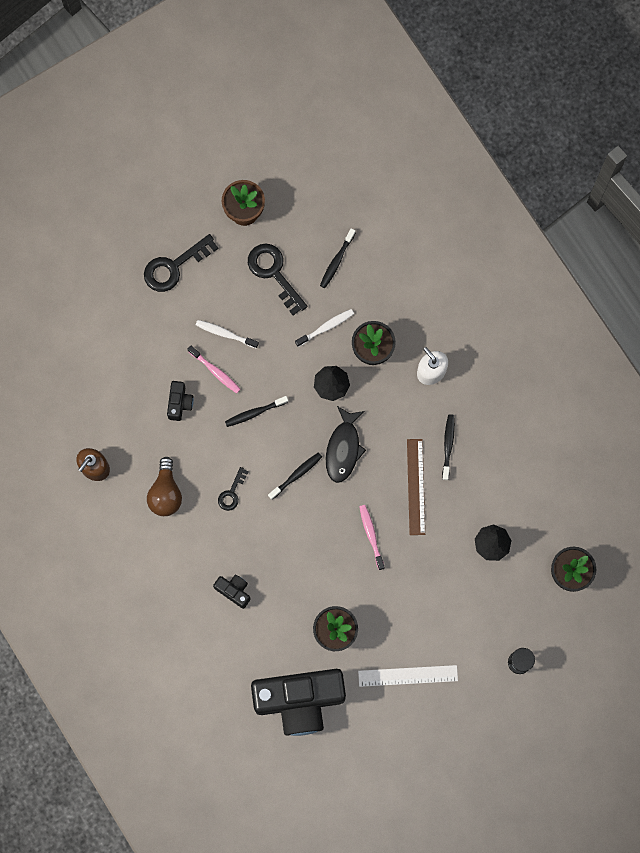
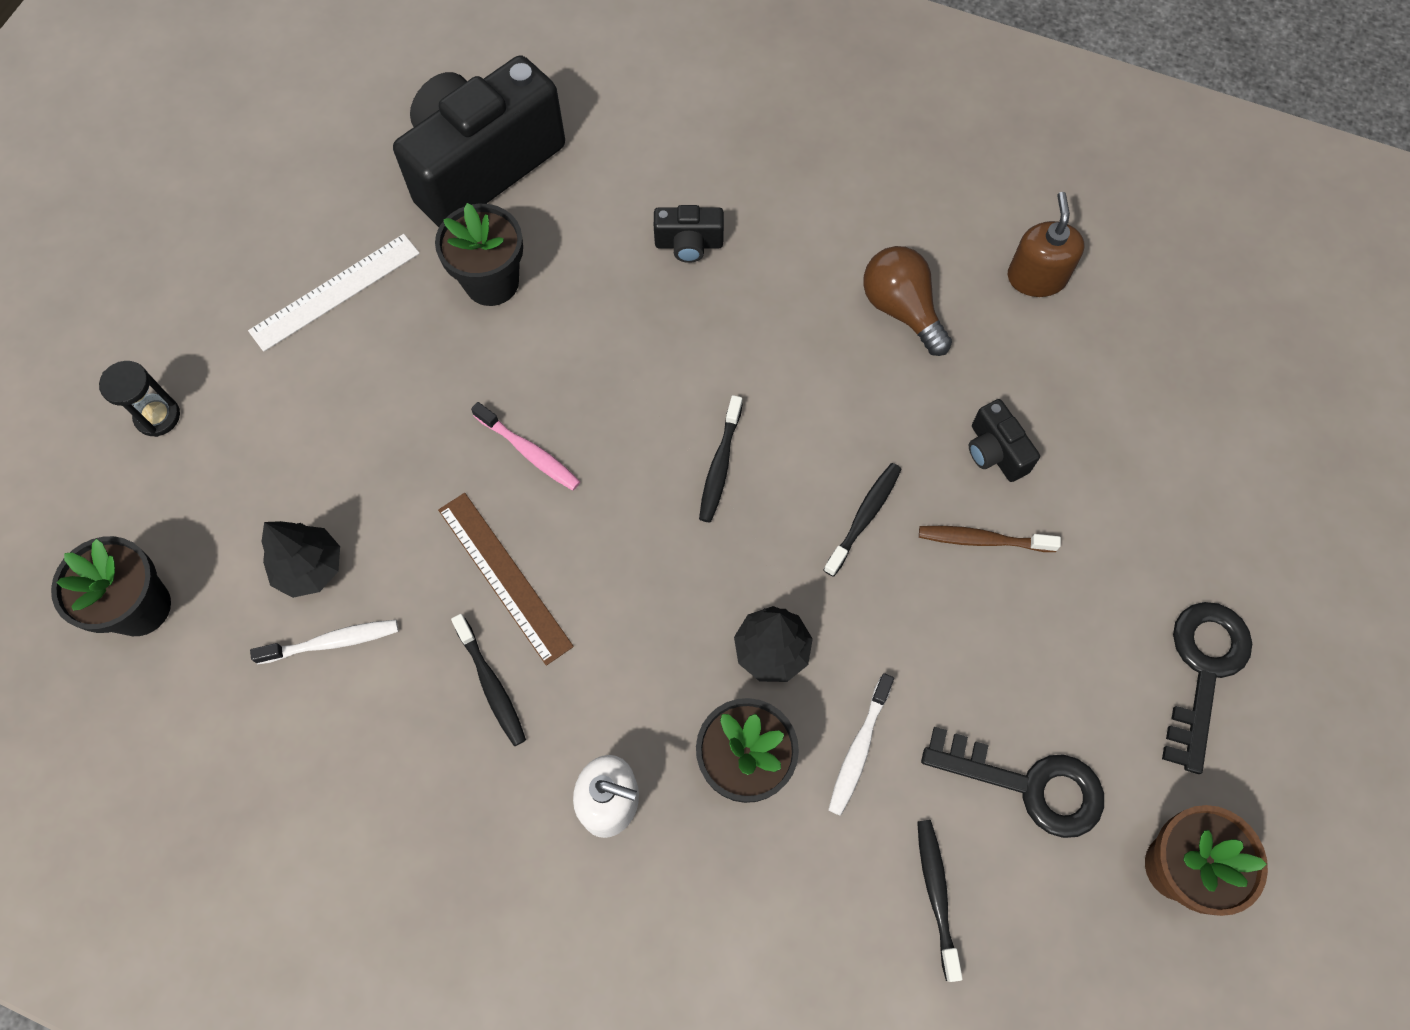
camera: 145 degrees right, 10 degrees down
(215, 371) = (982, 540): pink toothbrush -> brown toothbrush
(225, 333) = (1020, 614): white toothbrush -> white toothbrush (332, 642)
(232, 493) = (801, 373): black key -> none
(343, 449) = (672, 558): black fish -> none

